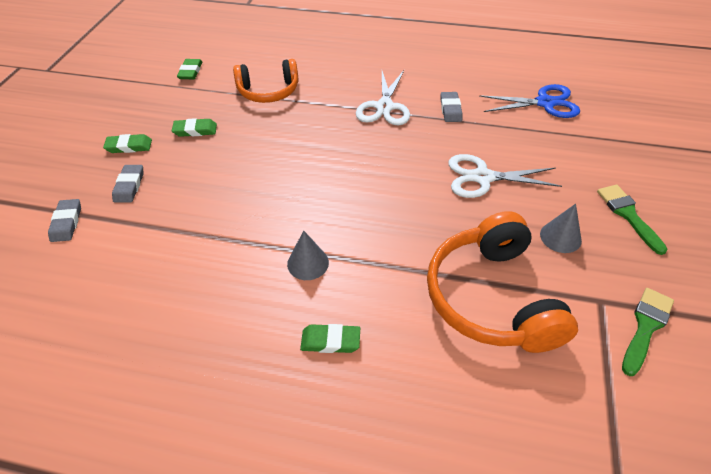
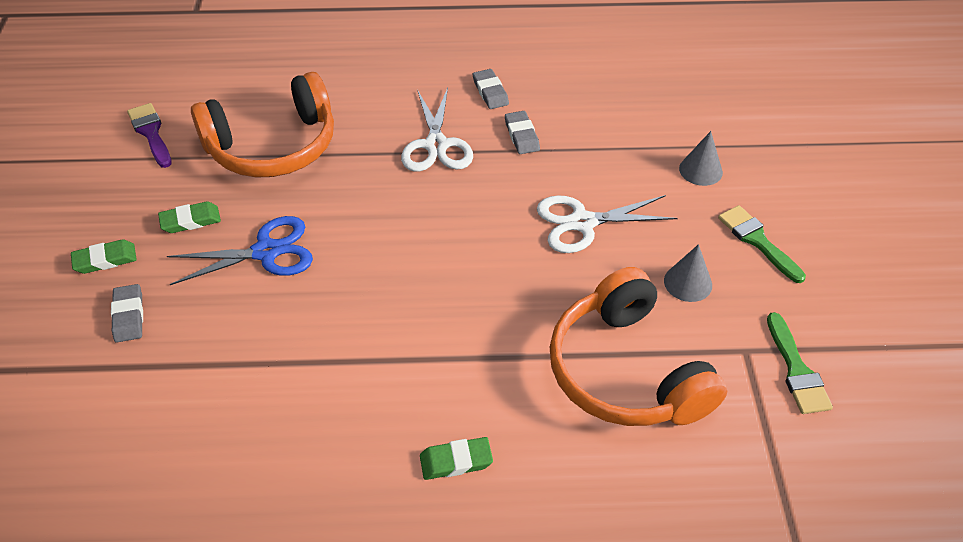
camera: 15 degrees left, 0 degrees up
(66, 223) = (61, 383): grey eraser -> grey eraser (490, 92)
(190, 72) = (151, 133): green eraser -> purple brush
(268, 91) = (273, 146): orange headphones -> orange headphones, size x1.52
(308, 263) = (400, 373): grey cone -> grey cone (700, 170)
(545, 103) = (636, 108): blue scissors -> blue scissors (266, 252)
(645, 327) = (796, 370): green brush -> green brush turned 150 degrees clockwise

